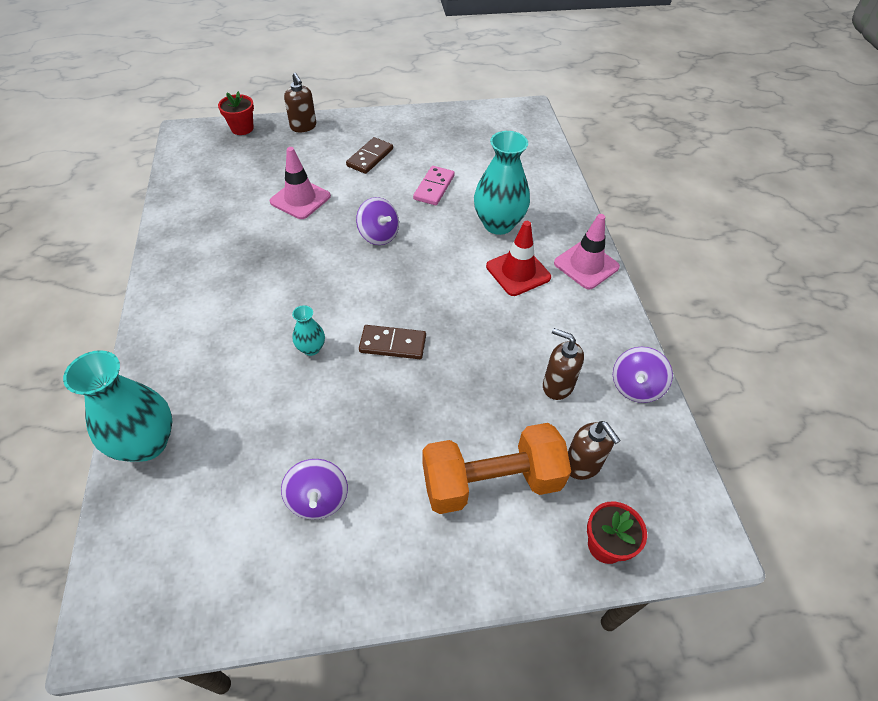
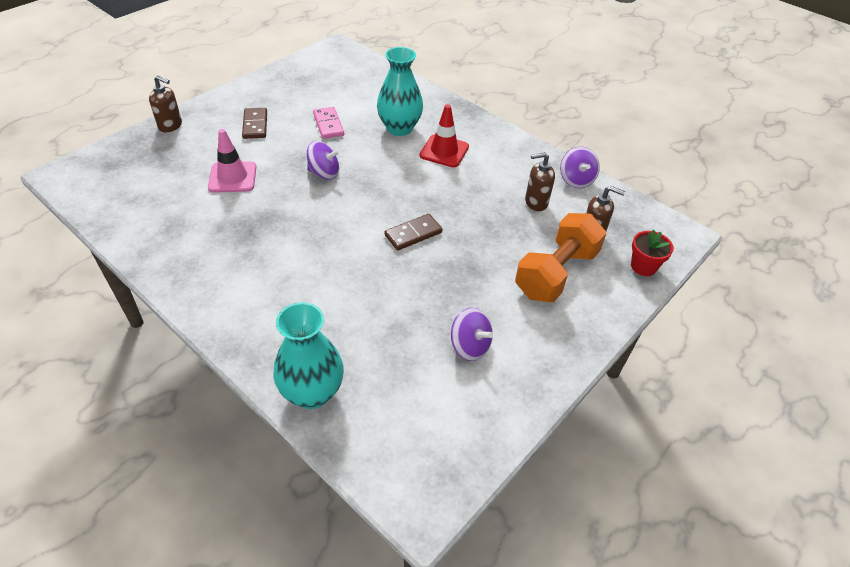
camera: 40 degrees left, 5 degrees down
(242, 128) = (114, 149): red flower pot -> none
(311, 348) = (361, 267): turquoise vase -> none
(586, 265) = (480, 127): pink traffic cone -> none

